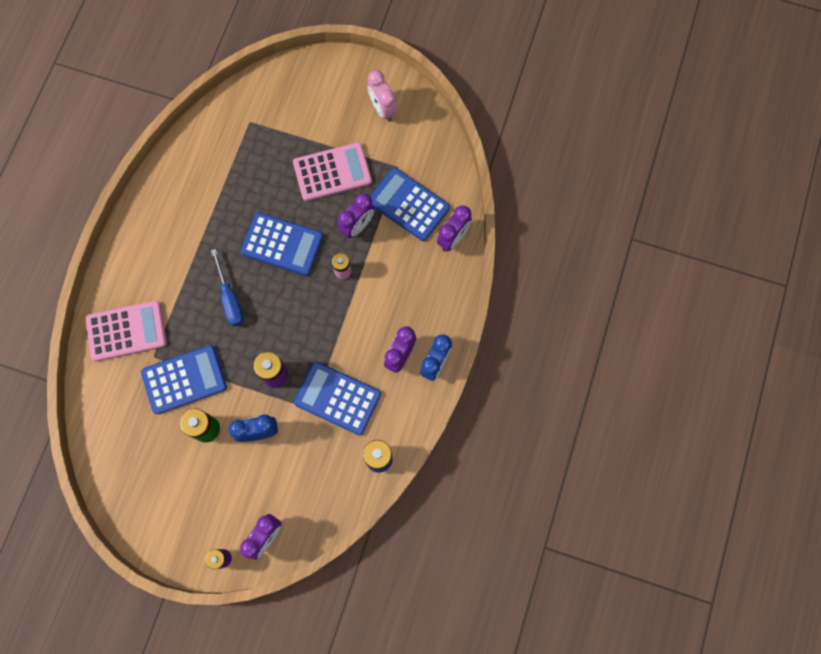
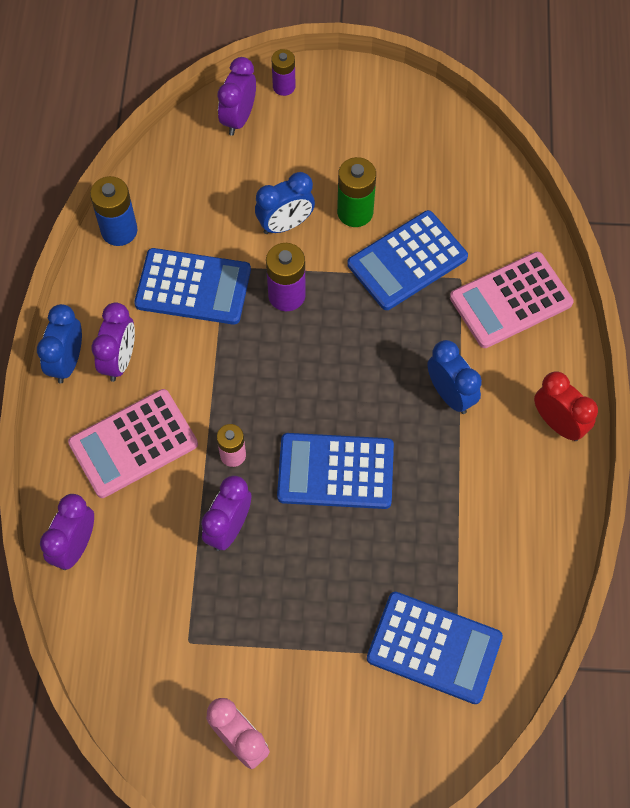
camera: 165 degrees right, 10 degrees down
(133, 239) = (558, 423): none -> red clock
(193, 275) = (450, 394): none -> blue clock
(230, 298) = (385, 377): blue screwdriver -> none
(332, 172) = (293, 605): pink calculator -> pink calculator (133, 444)
(408, 204) = (157, 582): blue calculator -> blue calculator (434, 647)

